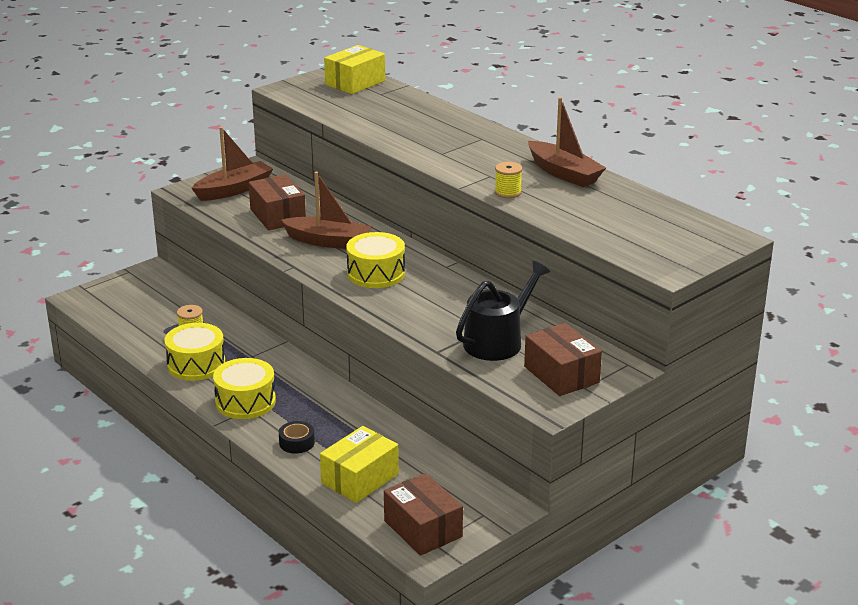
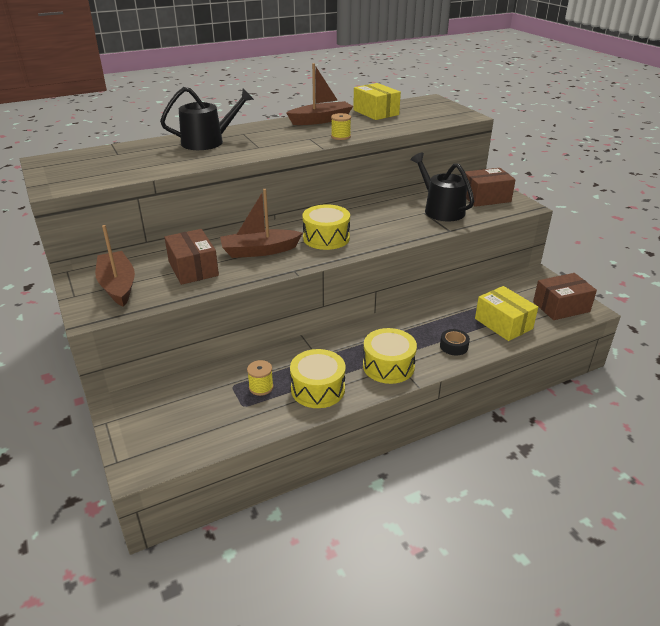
camera: 75 degrees left, 5 degrees up
(278, 216) = (193, 268): brown box -> brown box turned 75 degrees clockwise
(328, 241) = (260, 251): brown boat -> brown boat turned 135 degrees counterclockwise
(355, 82) = (80, 160): yellow box -> yellow box (376, 112)
(441, 126) = (208, 142): none -> black watering can

